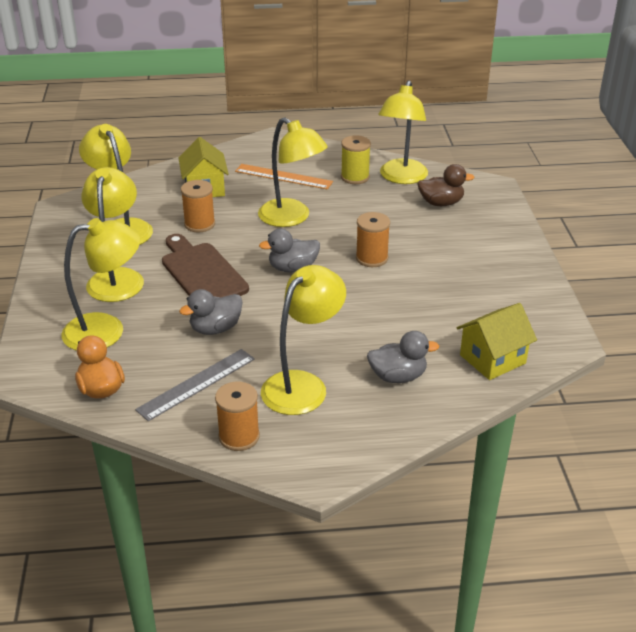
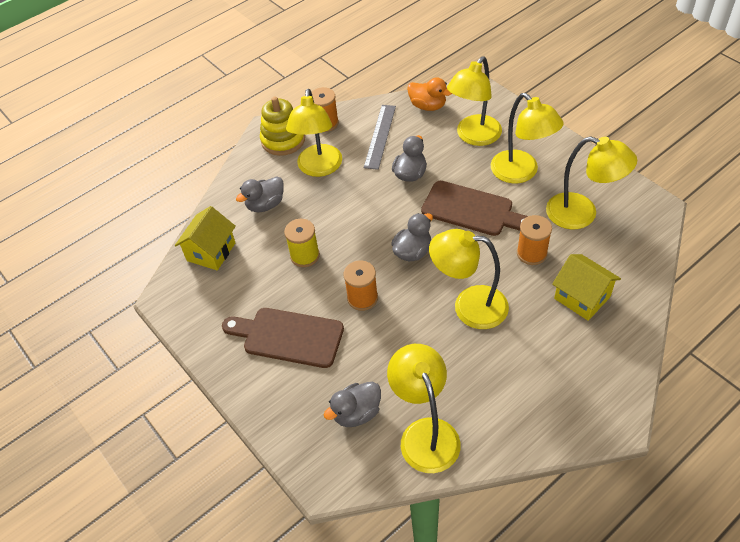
camera: 150 degrees right, 15 degrees up
(283, 177) = (535, 359): orange ruler -> none
(312, 444) = (283, 140): none -> yellow stacking toy
(355, 177) = (470, 403): yellow spool -> yellow spool (305, 256)
(441, 203) = (356, 413): brown duck -> grey duck
(460, 262) = (288, 337): none -> brown cutting board

